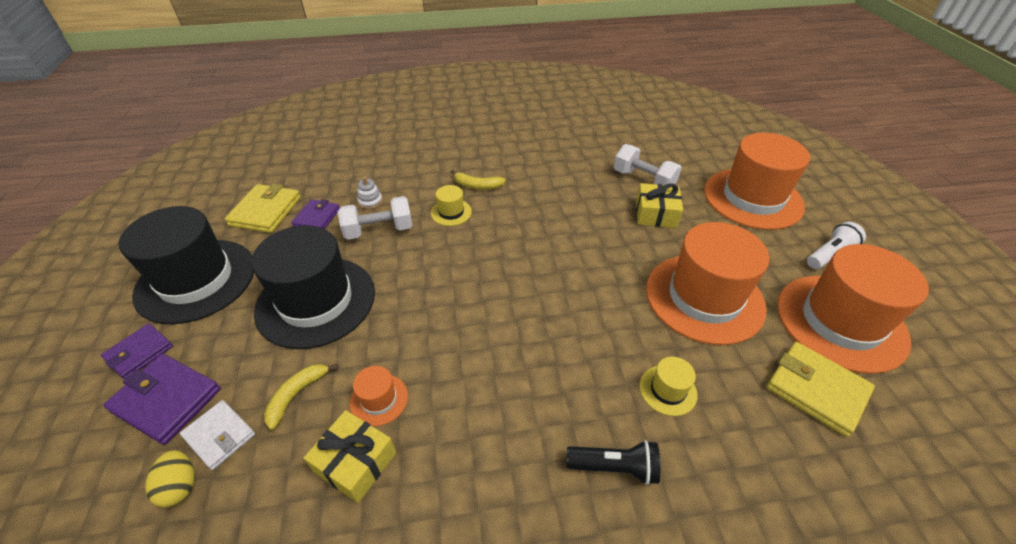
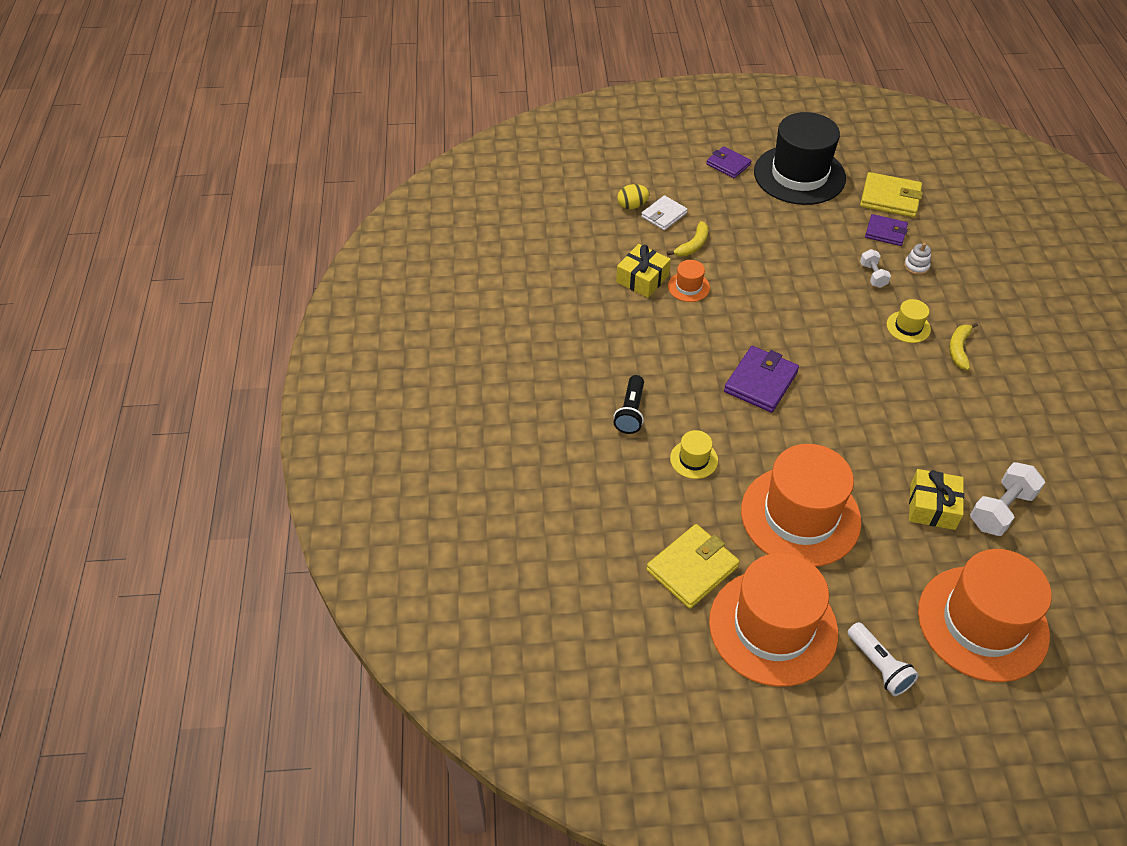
camera: 95 degrees right, 5 degrees up
(167, 400) = (690, 186): purple wallet -> purple wallet (760, 382)
(296, 395) = (693, 245): yellow banana -> yellow banana turned 90 degrees clockwise
(316, 301) = (780, 244): black hat -> none
(379, 230) = (873, 275): white dumbbell -> white dumbbell, size x0.59

